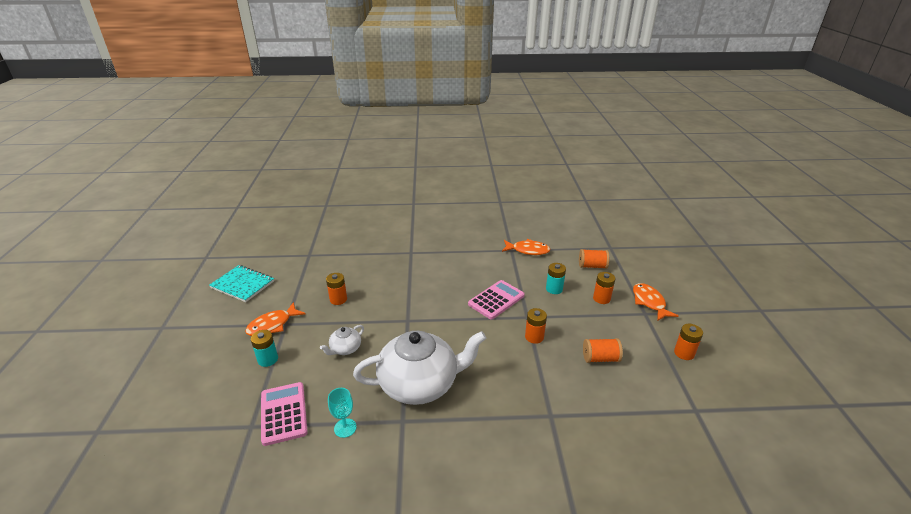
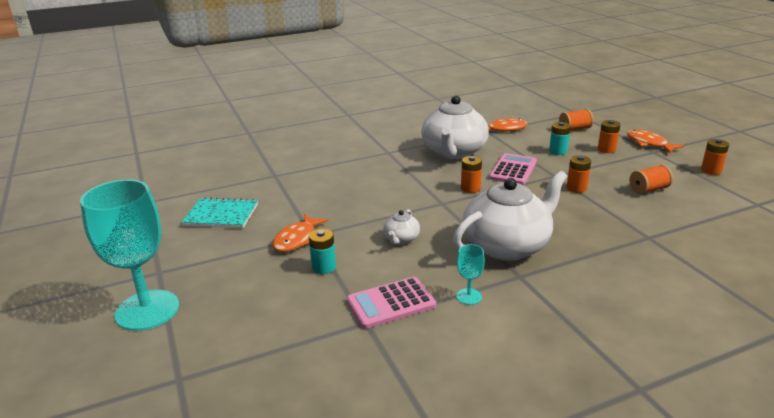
camera: 20 degrees left, 5 degrees down
(128, 360) = (147, 310): none -> turquoise goblet
(283, 413) = (391, 303): pink calculator -> pink calculator turned 75 degrees counterclockwise
(338, 299) = (350, 203): orange battery -> orange battery (470, 188)
(463, 266) = (454, 152): none -> white teapot

